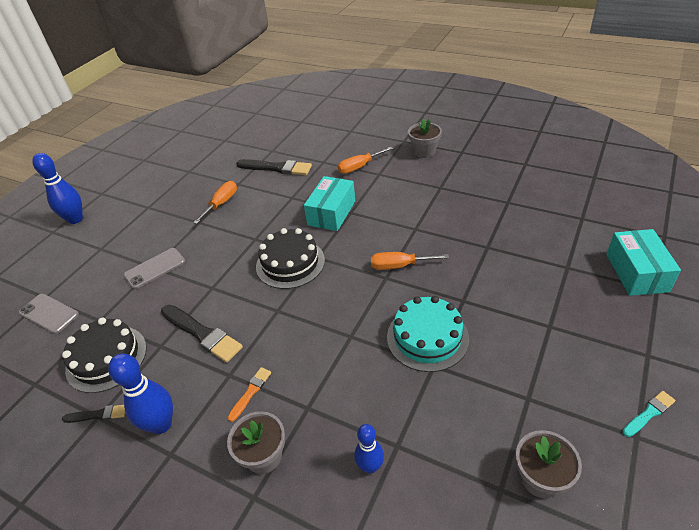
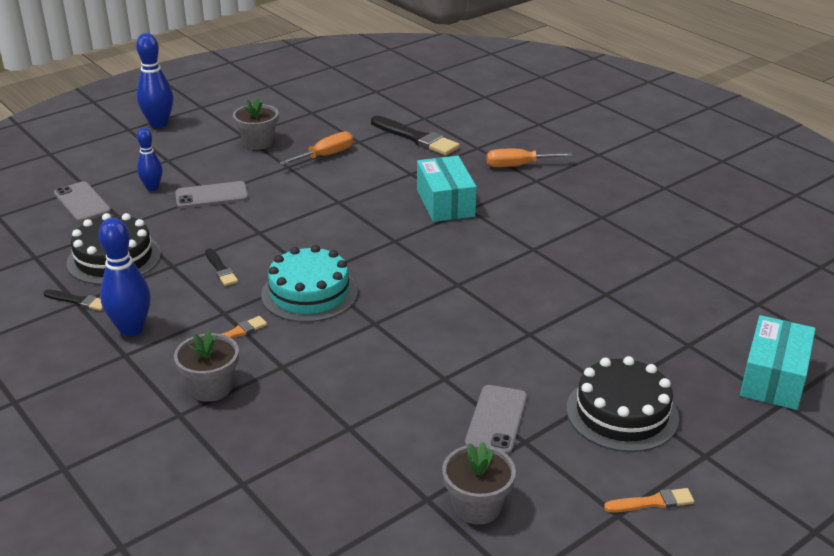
camera: 20 degrees right, 10 degrees down
(202, 334) = (221, 269): black brush -> black brush, size x0.53
(290, 263) = (360, 236): black cake -> black cake (622, 413)
(332, 213) = (445, 203): turquoise box -> turquoise box turned 60 degrees counterclockwise
(370, 466) = (309, 433): blue bowling pin -> blue bowling pin (152, 187)
(399, 266) = (482, 278): orange screwdriver -> none
(424, 151) = (615, 173): grey flower pot -> grey flower pot (258, 142)
(427, 337) = (458, 352): turquoise cake -> turquoise cake (309, 293)
(496, 387) = (496, 420): none -> grey phone
(649, 413) = (652, 502): turquoise brush -> orange brush

